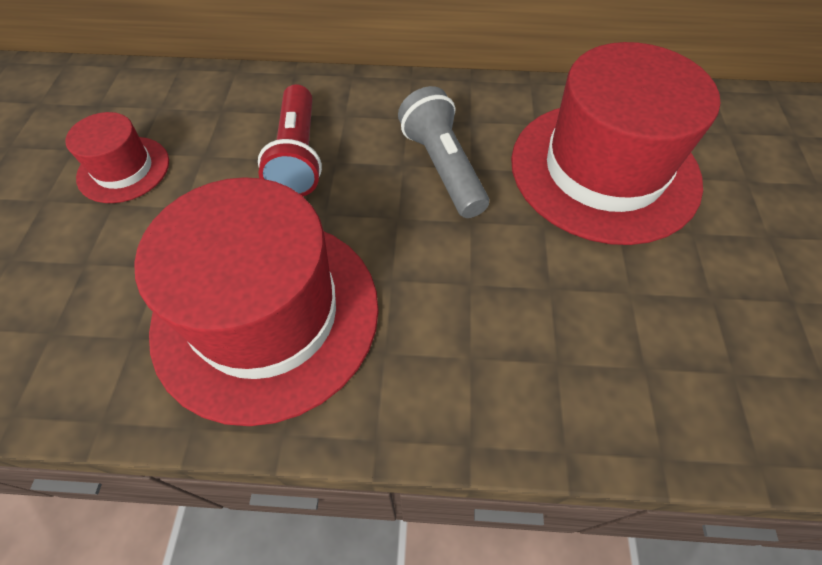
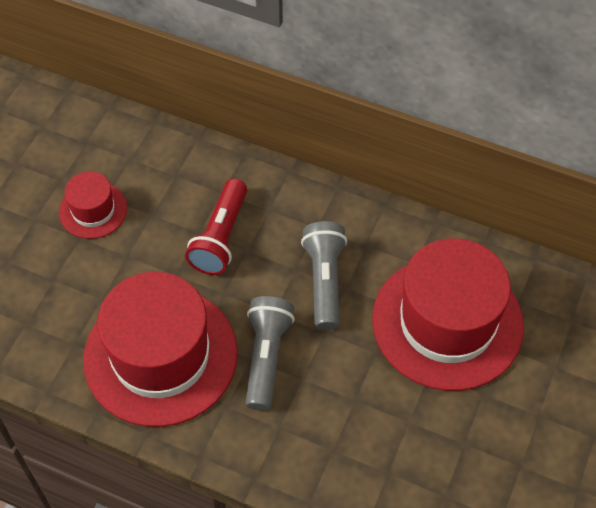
camera: 20 degrees right, 0 degrees up
(412, 272) = (266, 357): none -> grey flashlight

